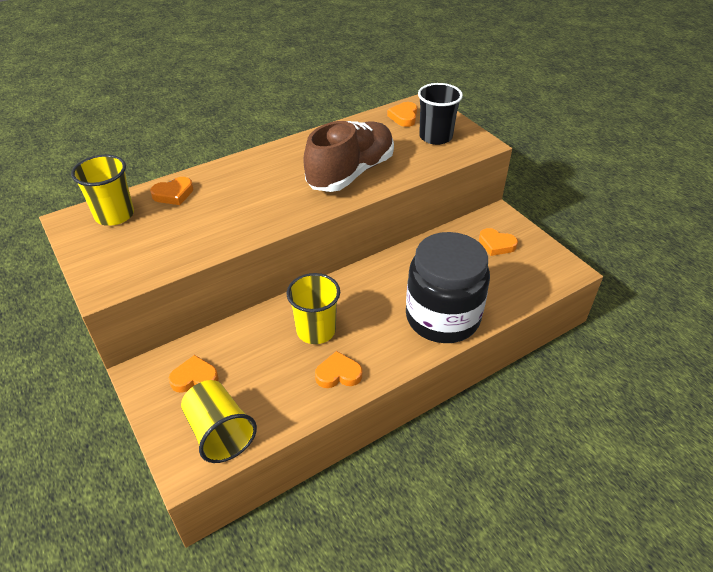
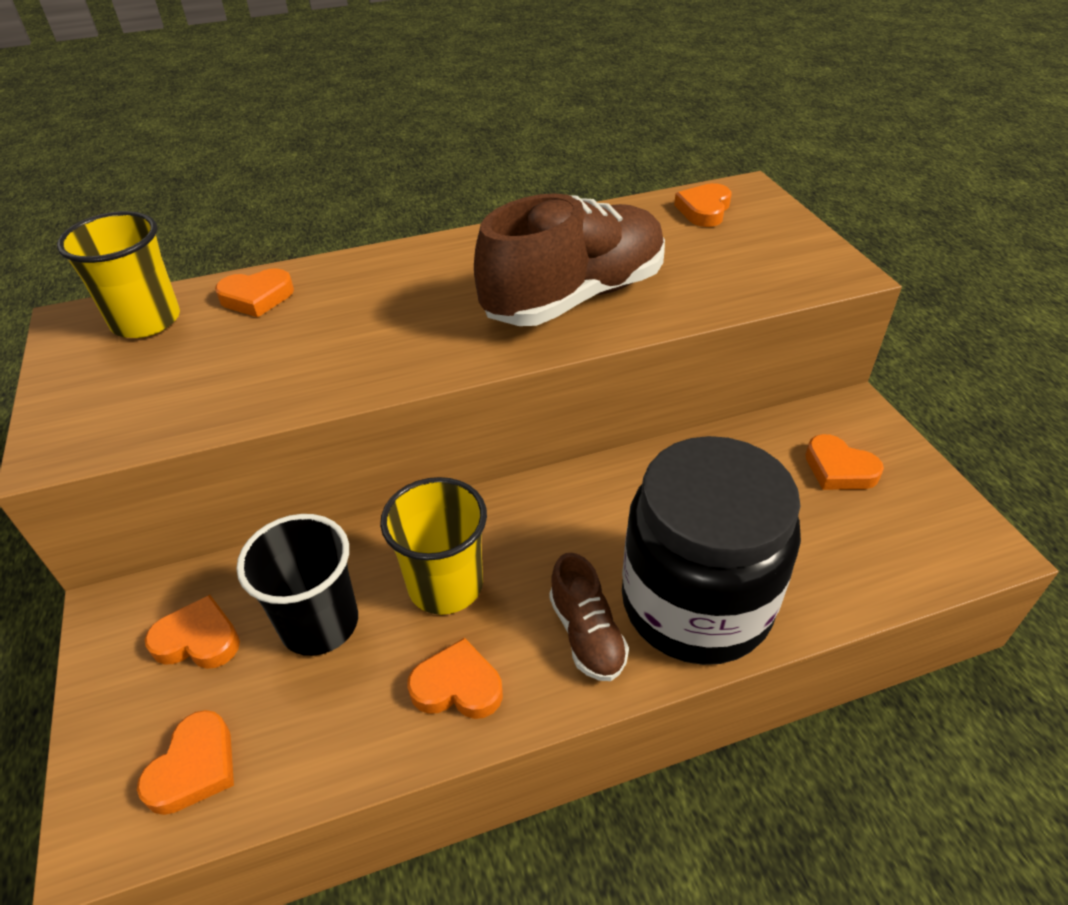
camera: 15 degrees right, 0 degrees up
(220, 433) = (194, 767): yellow cup -> orange heart
(394, 340) = (587, 634): none -> brown shoe
(435, 137) = (753, 250): black cup -> black cup (319, 623)

